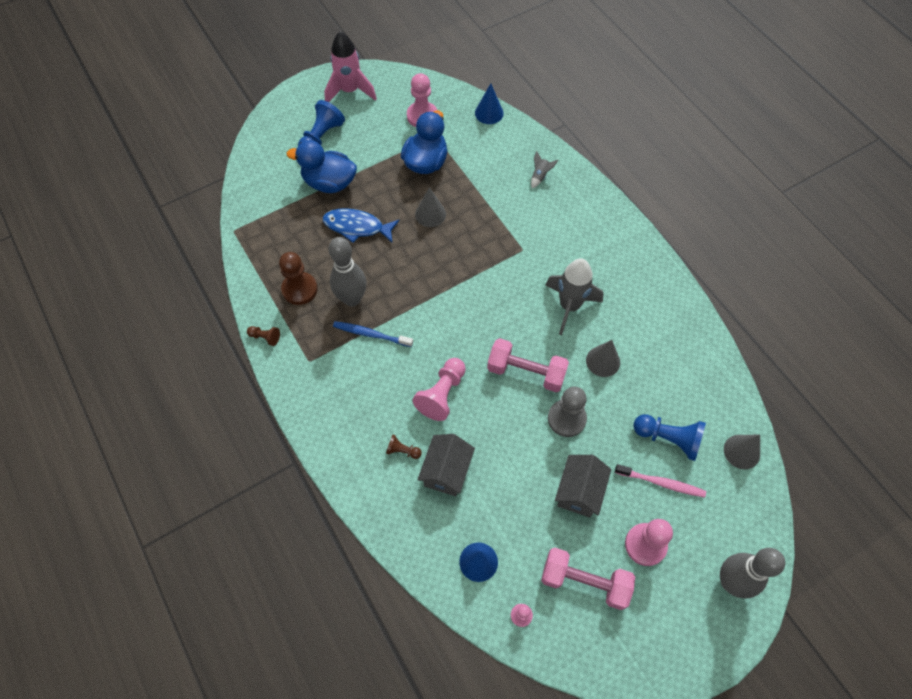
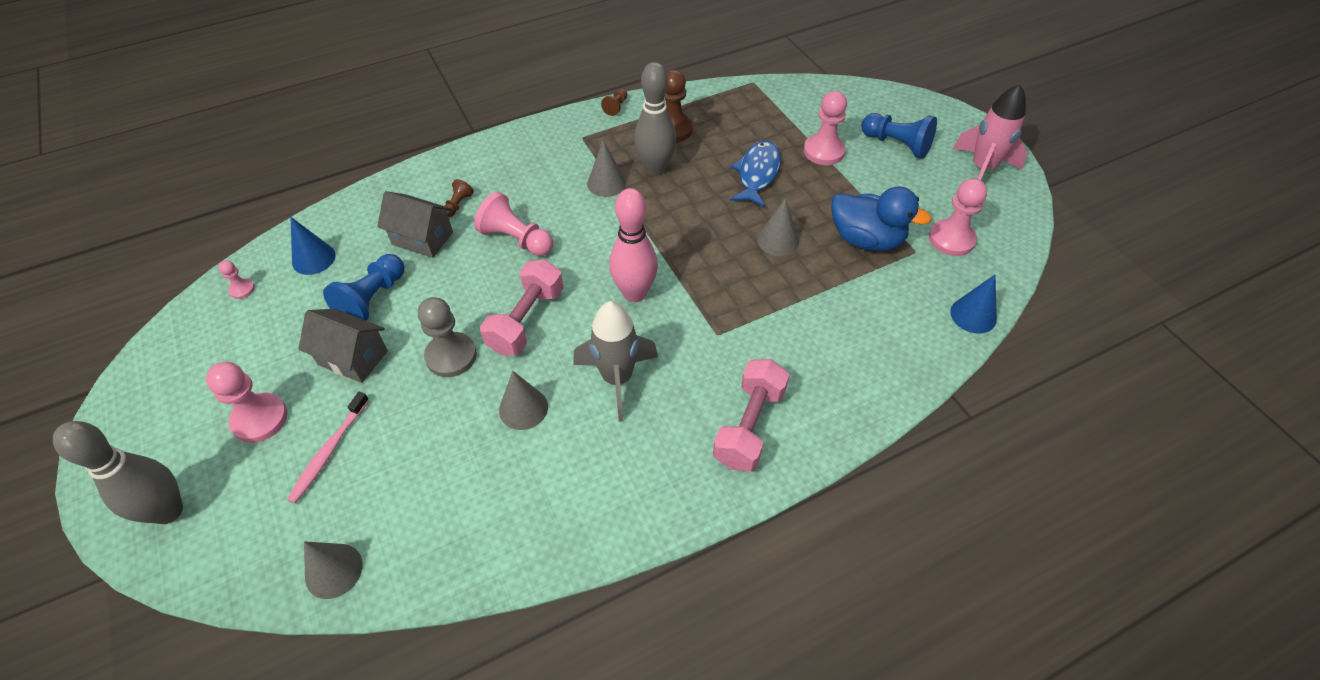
camera: 95 degrees right, 10 degrees down
(329, 183) = (824, 151): blue duck -> pink pawn
(371, 334) = (606, 183): blue toothbrush -> grey cone
(491, 302) = (634, 293): none -> pink bowling pin
(540, 176) = (853, 368): grey rocket -> none
(584, 582) = (248, 350): pink dumbbell -> pink dumbbell (749, 426)
(668, 439) = (386, 472): blue pawn -> blue pawn (373, 299)

